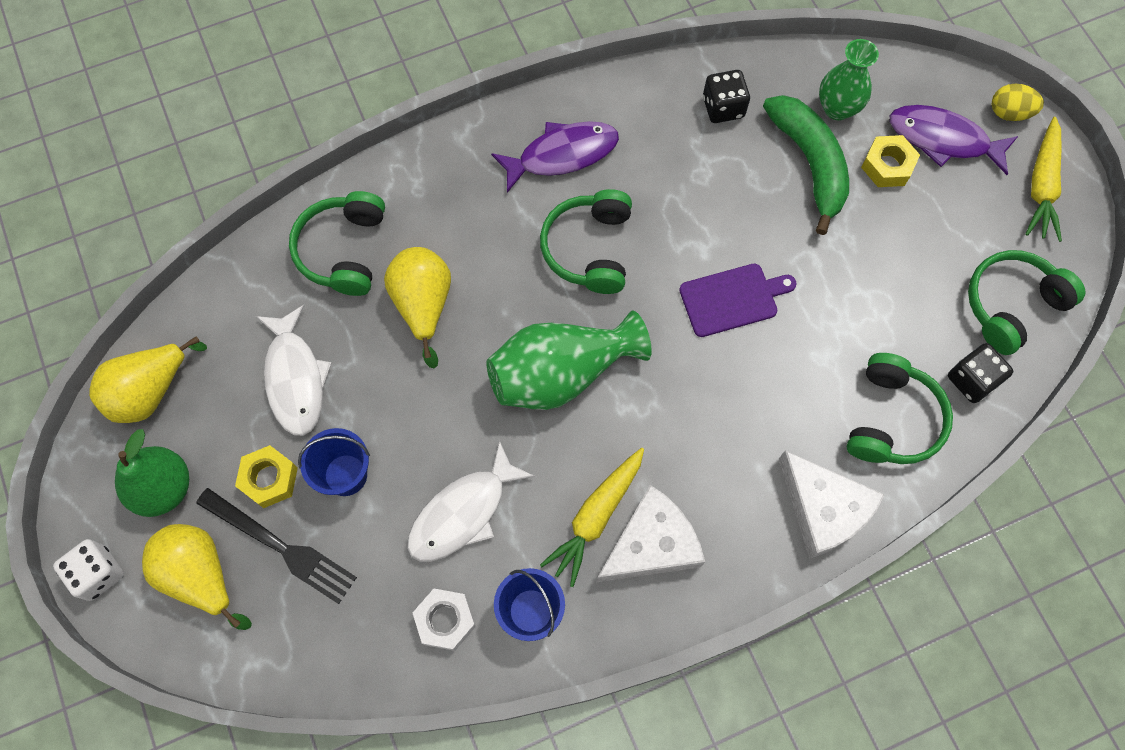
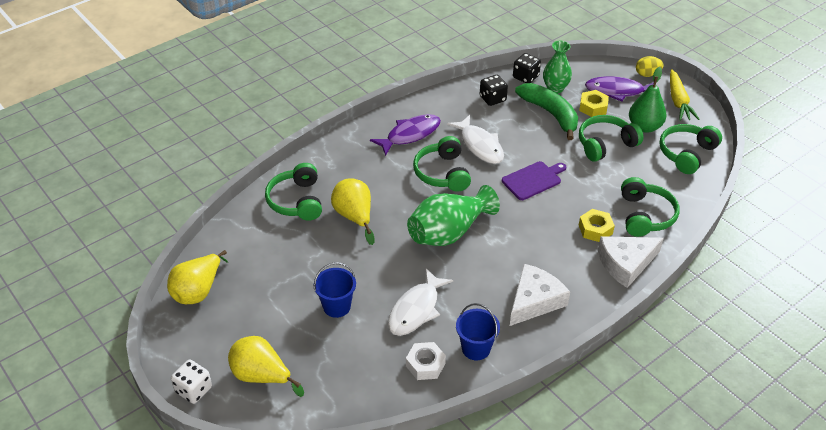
camera: 15 degrees left, 25 degrees down
(163, 488) = (223, 337): green pear -> green pear (644, 127)
(269, 479) = (289, 318): yellow nut -> yellow nut (595, 229)
(281, 547) = (308, 351): black fork -> none
(295, 378) = (288, 266): white fish -> white fish (480, 145)
(596, 517) = (496, 295): yellow carrot -> none
(823, 509) = (626, 263): white cheese -> white cheese turned 120 degrees clockwise
(879, 252) = (605, 144): none -> green headphones
(972, 380) = (680, 190): black dice -> black dice (525, 77)

